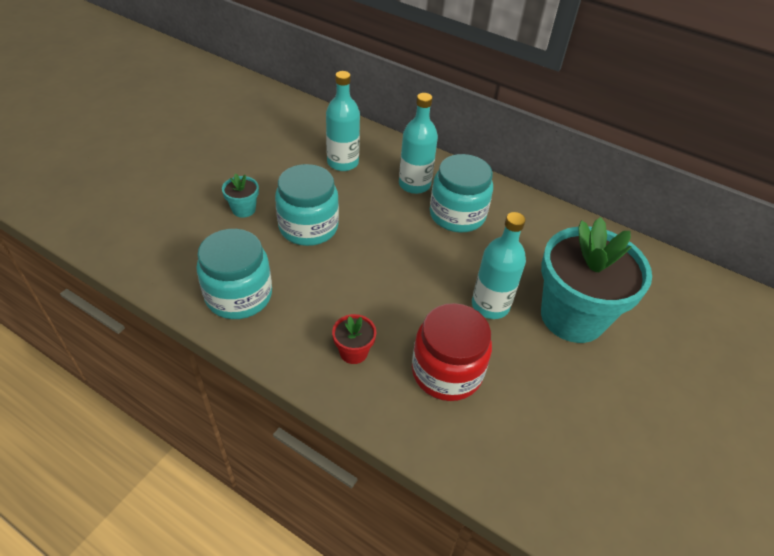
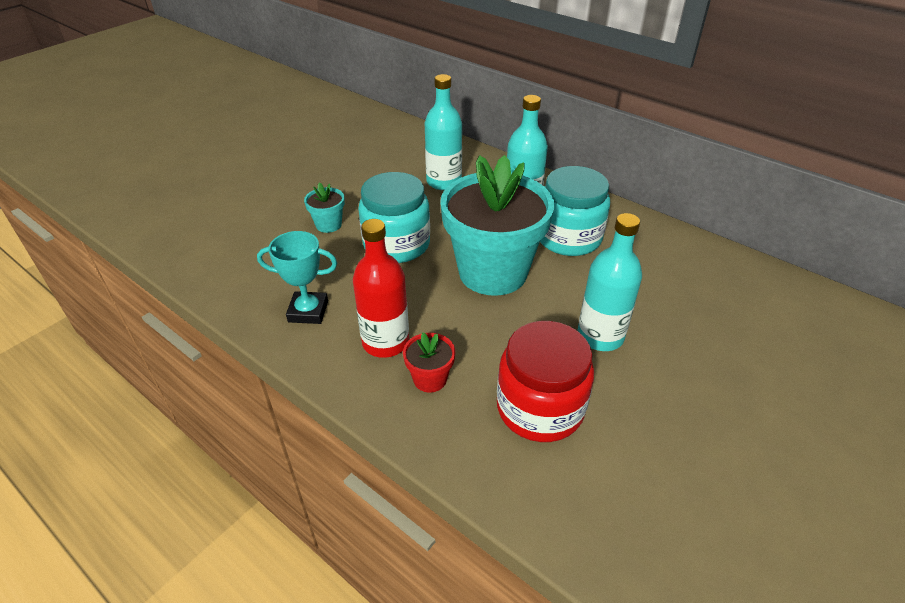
camera: 10 degrees right, 5 degrees down
(239, 295) = (308, 311): turquoise jar -> turquoise trophy
(311, 320) = (385, 342): none -> red bottle
(572, 316) = (702, 354): turquoise flower pot -> turquoise flower pot (493, 272)

